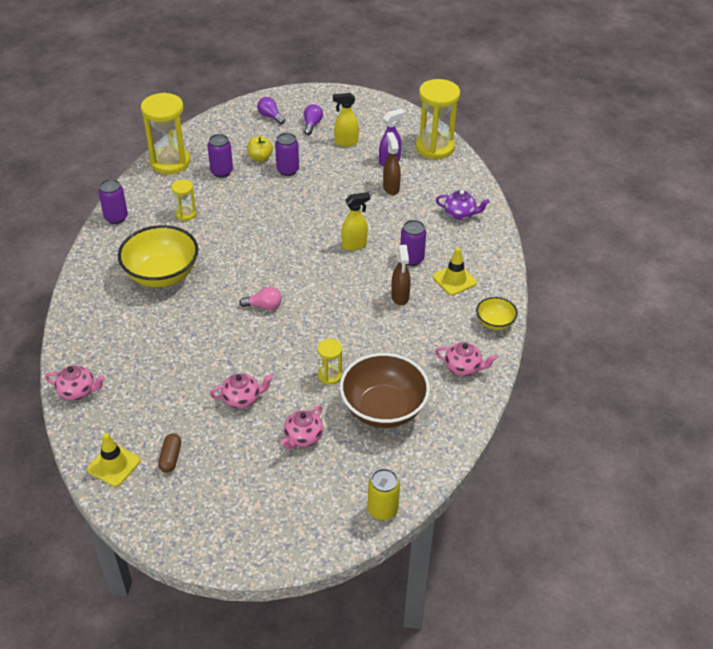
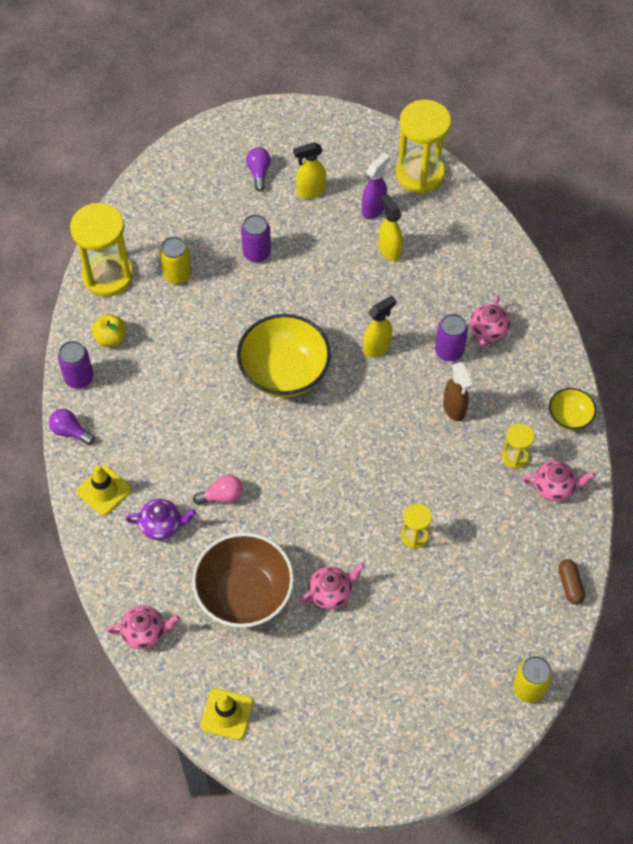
camera: 15 degrees left, 15 degrees up
(162, 274) = (170, 448): yellow bowl -> yellow bowl (284, 372)
(171, 458) = (284, 688): brown capsule -> brown capsule (570, 585)
(186, 214) = (161, 351): yellow hourglass -> yellow hourglass (515, 456)
(221, 171) = (177, 275): purple can -> yellow can
(260, 158) = (216, 242): yellow apple -> yellow apple (111, 338)
(264, 306) = (306, 462): pink light bulb -> pink light bulb (222, 496)
(270, 116) = (202, 171): purple light bulb -> purple light bulb (70, 431)
(303, 437) = (415, 623): pink teapot -> pink teapot (488, 331)
(383, 409) = (487, 564): brown bowl -> brown bowl (244, 594)
(391, 188) = (389, 250): brown spray bottle -> yellow spray bottle
(454, 280) = (507, 369): yellow traffic cone -> yellow traffic cone (104, 490)
(460, 214) = (483, 270): purple teapot -> purple teapot (162, 525)

